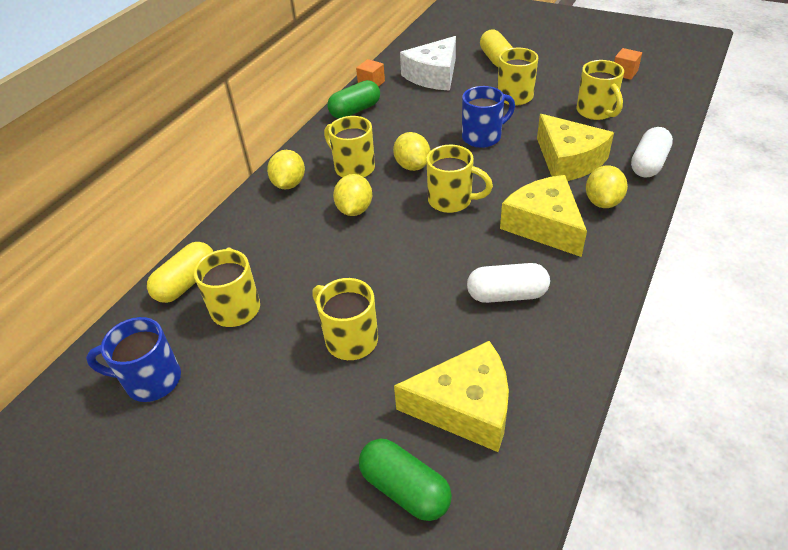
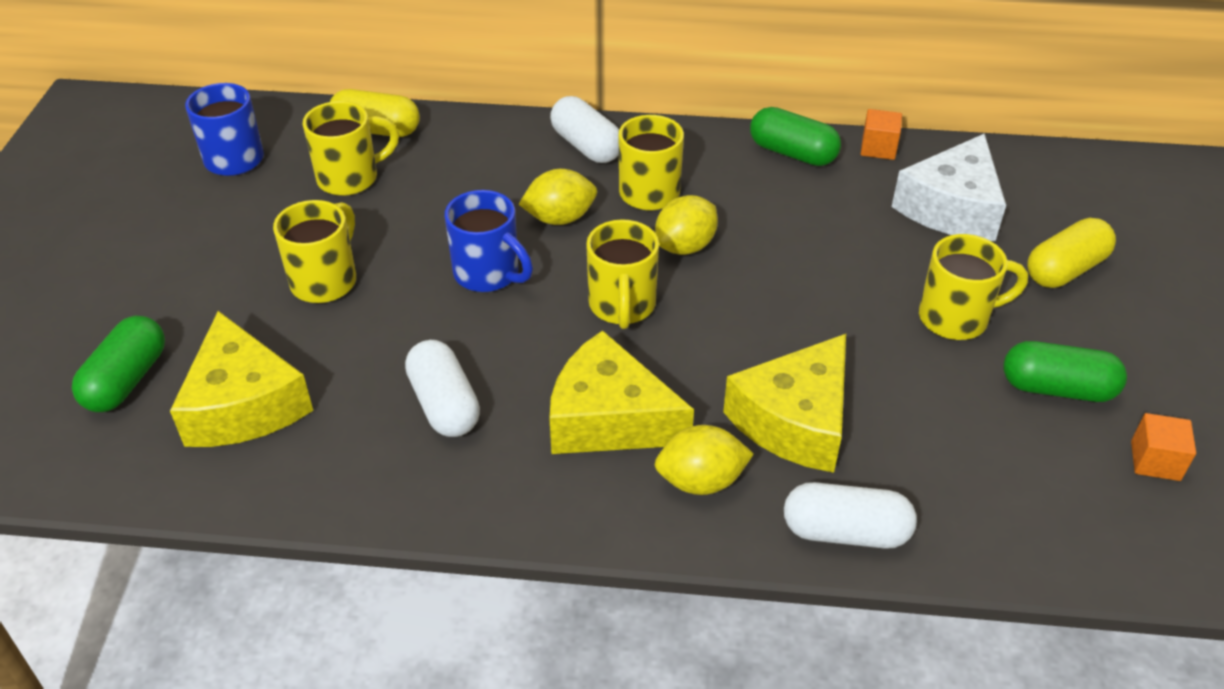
camera: 65 degrees right, 0 degrees up
(289, 184) = (586, 146): yellow lemon -> white capsule
(433, 75) = (951, 207): white cheese -> white cheese turned 75 degrees counterclockwise
(483, 137) = (804, 304): blue mug -> blue mug (488, 274)
(544, 225) = (609, 418): yellow cheese -> yellow cheese turned 105 degrees counterclockwise
(573, 83) = (1057, 388): none -> green capsule
(596, 112) = (975, 436): yellow mug -> none

